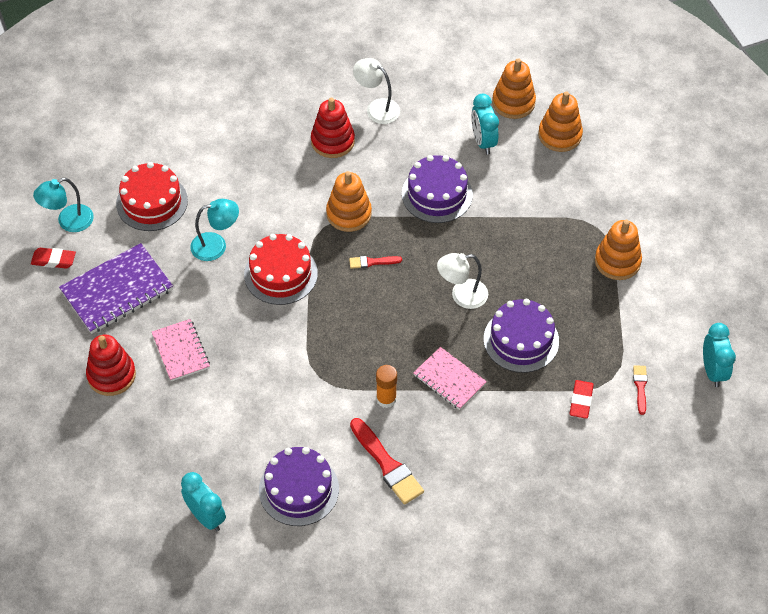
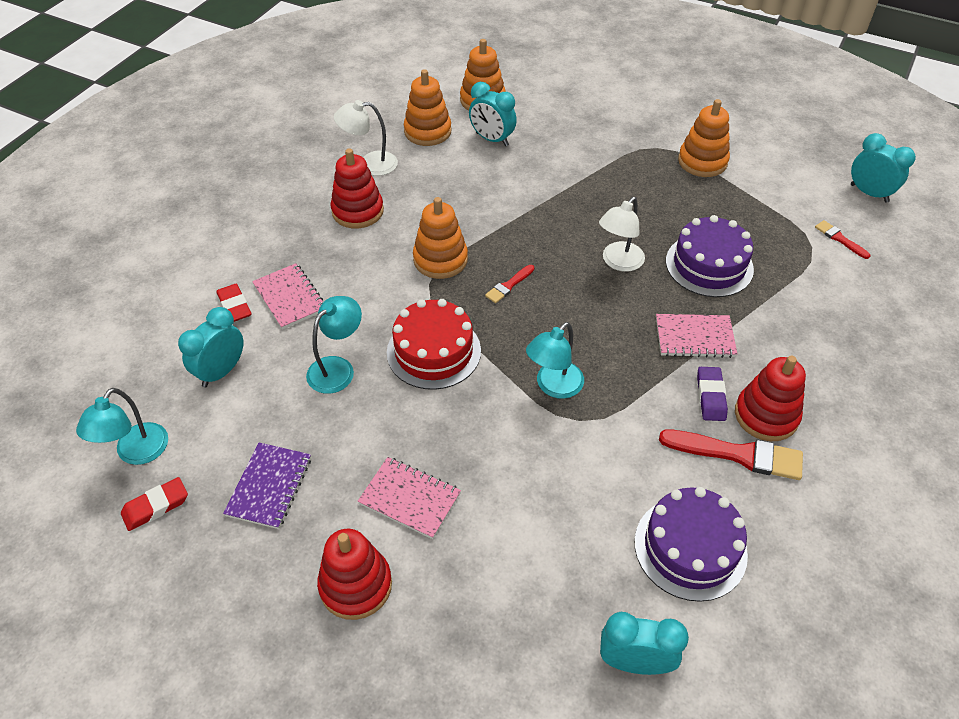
camera: 40 degrees left, 5 degrees down
(117, 291) = (269, 486): purple notebook -> purple notebook, size x0.63
(152, 202) = (221, 371): red cake -> turquoise clock
(232, 178) = (290, 297): none -> pink notebook
(327, 346) = (553, 386): none -> turquoise lamp
(386, 399) = (663, 394): orange glue stick -> none
(413, 421) = (711, 396): none -> purple eraser
(433, 457) = (766, 415): none -> red stacking toy
(437, 194) = (501, 198): purple cake -> none
(560, 135) = (547, 102): orange stacking toy -> orange stacking toy (427, 131)
(581, 401) = (814, 280): red eraser -> red eraser (234, 306)

